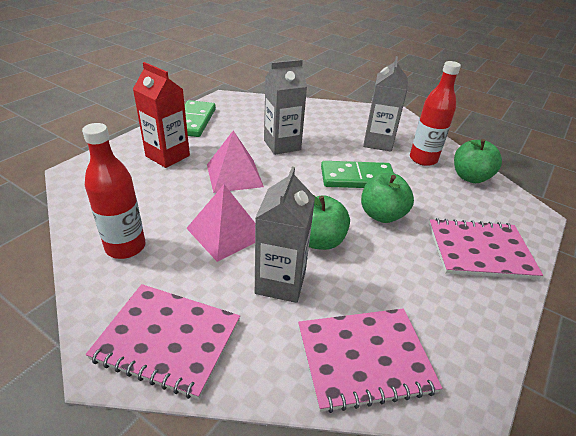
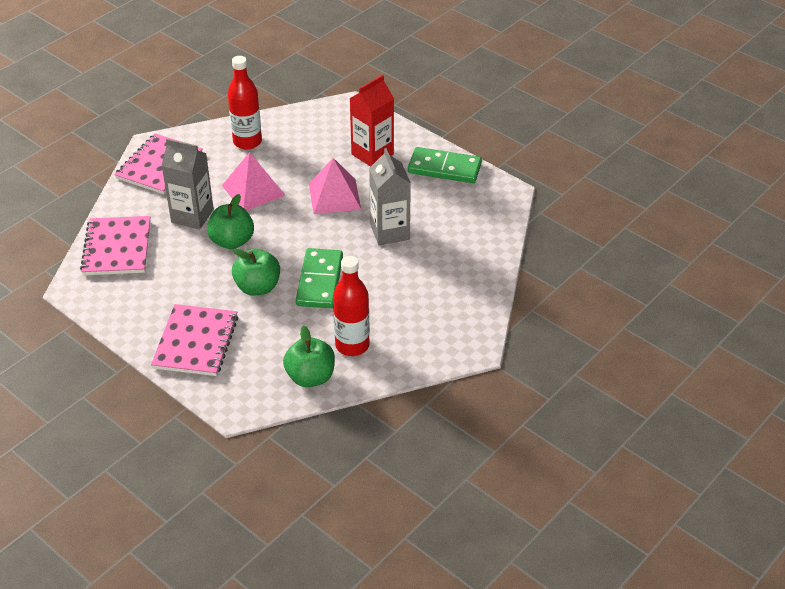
camera: 100 degrees right, 5 degrees up
(378, 142) = (393, 313): grey carton -> none

